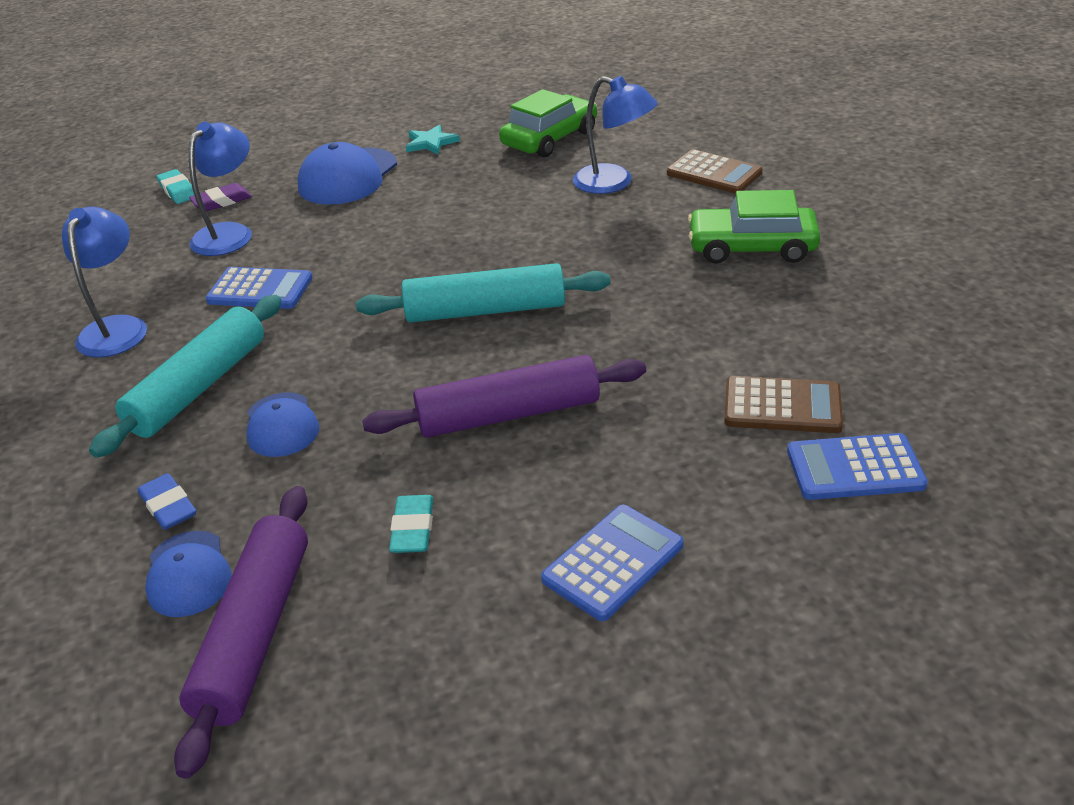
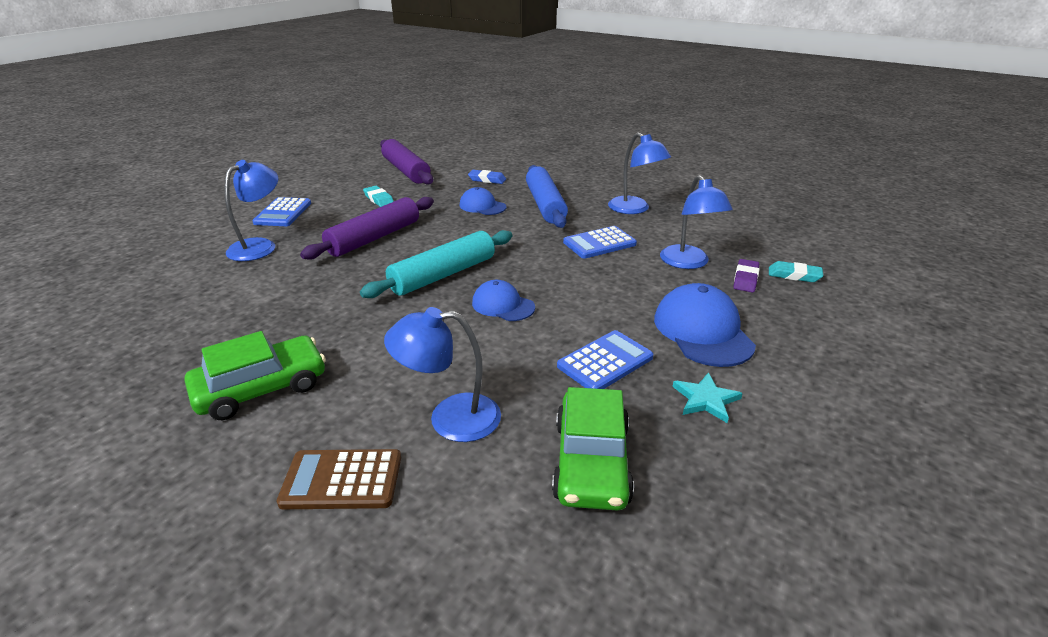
camera: 140 degrees right, 5 degrees down
(188, 574) = (450, 172): blue cap -> blue cap (503, 305)
(199, 387) = (545, 205): turquoise rolling pin -> blue rolling pin
(691, 468) = (260, 246): none -> blue lamp
(782, 406) = (212, 283): brown calculator -> none
(854, 468) = (164, 269): blue calculator -> blue calculator (605, 362)

